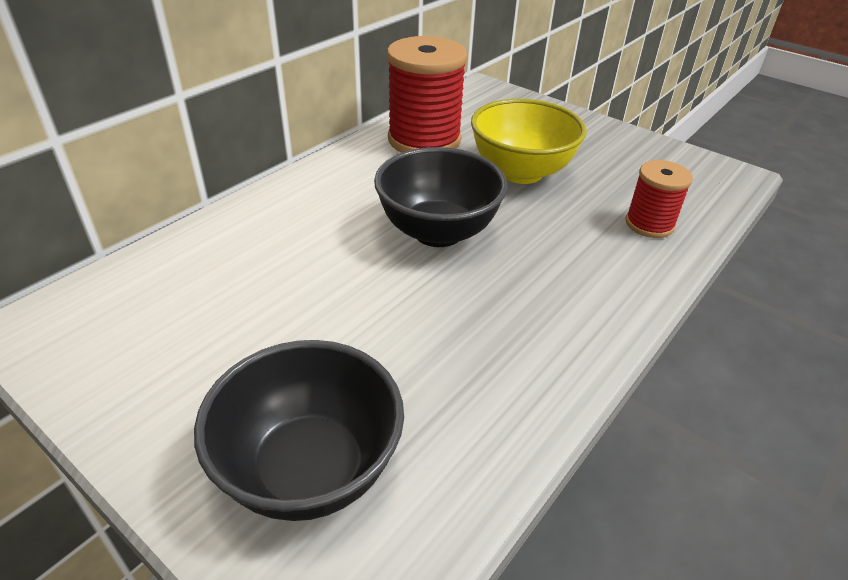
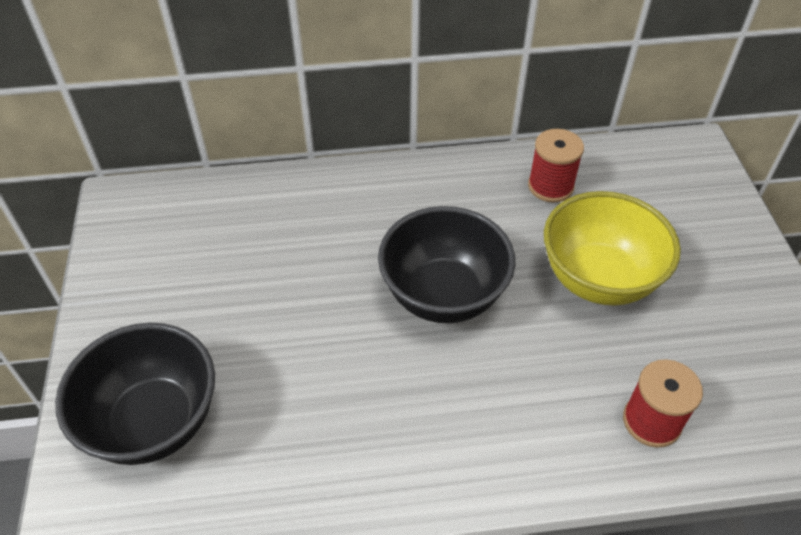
camera: 45 degrees right, 10 degrees up
(424, 140) = (550, 186): red spool -> red spool, size x0.55

